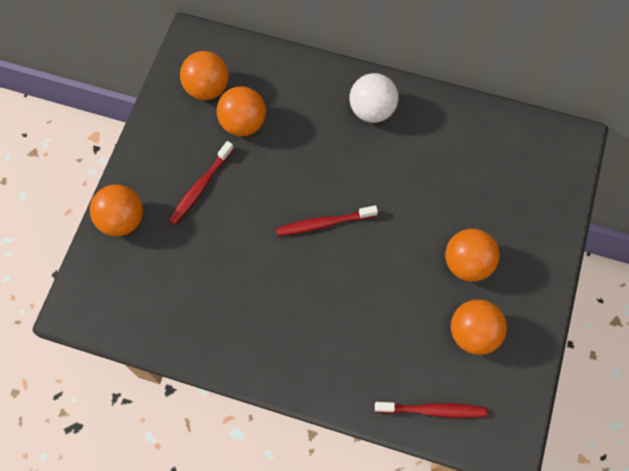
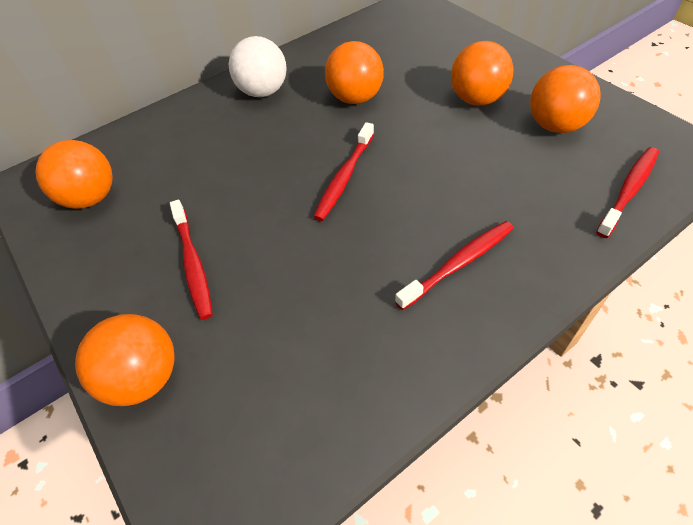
camera: 50 degrees left, 15 degrees down
(243, 123) = (165, 187): orange ball -> orange ball (355, 98)
(297, 334) = (459, 264): none -> red toothbrush

